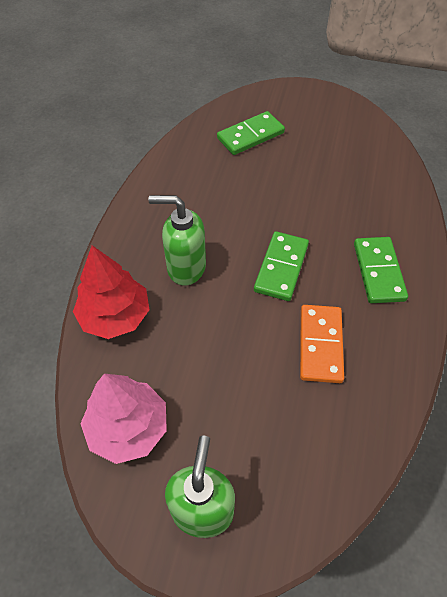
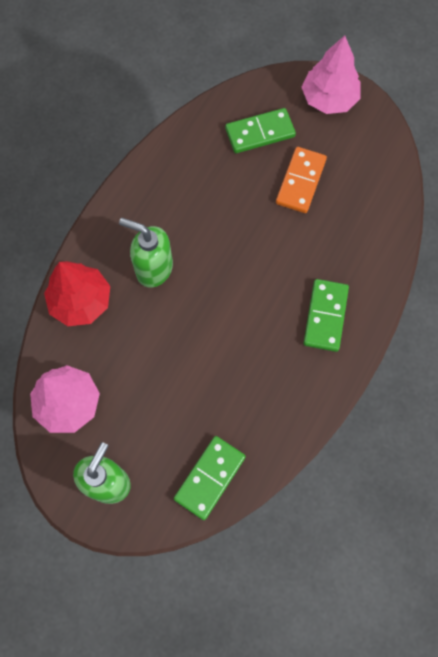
camera: 15 degrees right, 15 degrees up
(281, 268) = (238, 290): green domino -> green domino (209, 477)
(302, 100) = (329, 99): none -> pink tree
(320, 345) = (246, 373): orange domino -> orange domino (300, 181)

